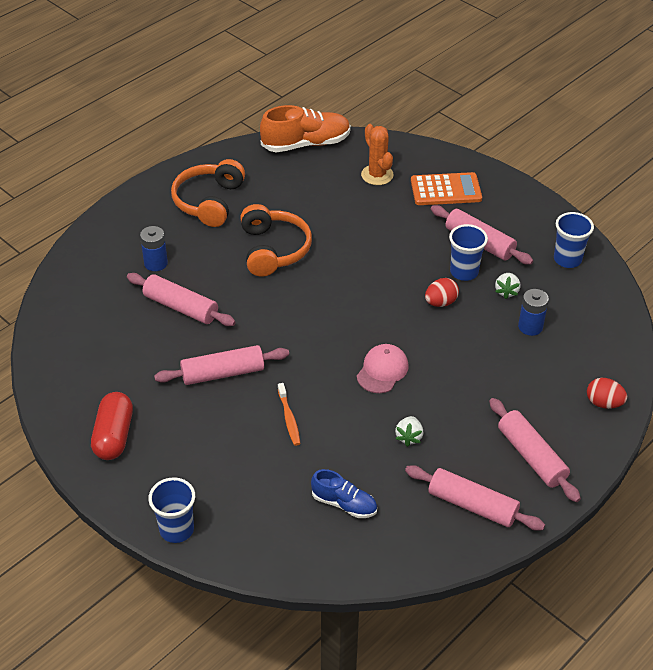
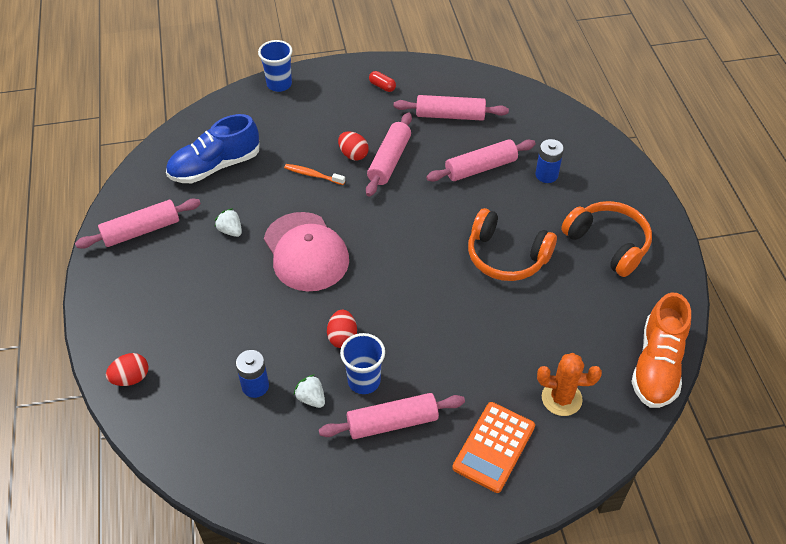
camera: 125 degrees right, 5 degrees up
(114, 436) = (382, 86): red capsule -> red capsule, size x0.51
(236, 403) = (353, 155): none -> red egg
(344, 504) = (215, 166): blue shoe -> blue shoe, size x1.71
(382, 370) = (306, 252): pink cap -> pink cap, size x1.74
(531, 456) = (139, 292): pink rolling pin -> pink rolling pin (450, 115)
(567, 259) = (306, 485): blue cup -> none

